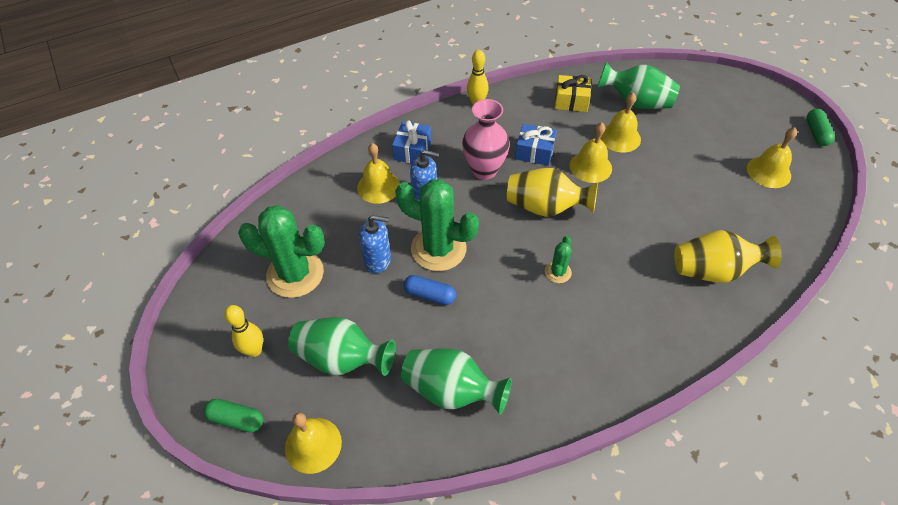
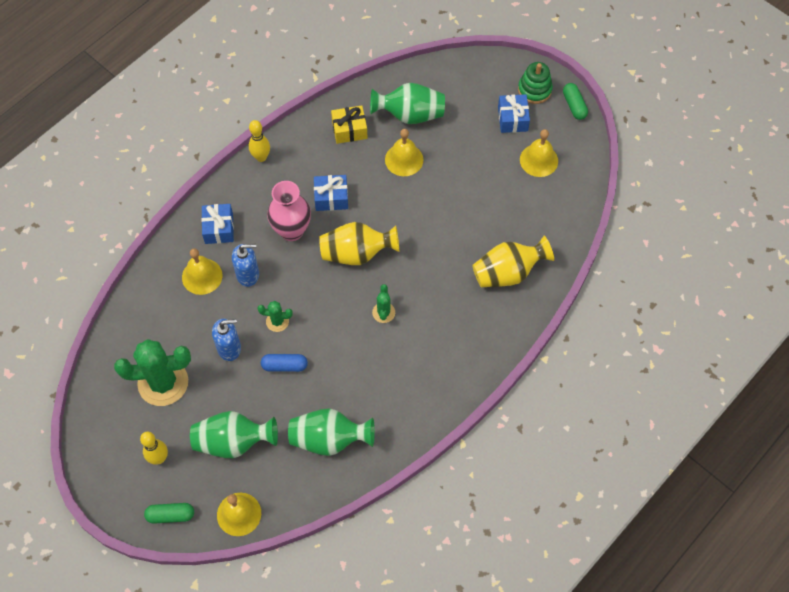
camera: 20 degrees left, 10 degrees up
(438, 249) = (277, 321): green cactus -> green cactus, size x0.47
(590, 167) = (385, 199): yellow bell -> none
(745, 129) = (512, 119): none -> blue gift
(773, 111) = (534, 90): none -> green stacking toy

